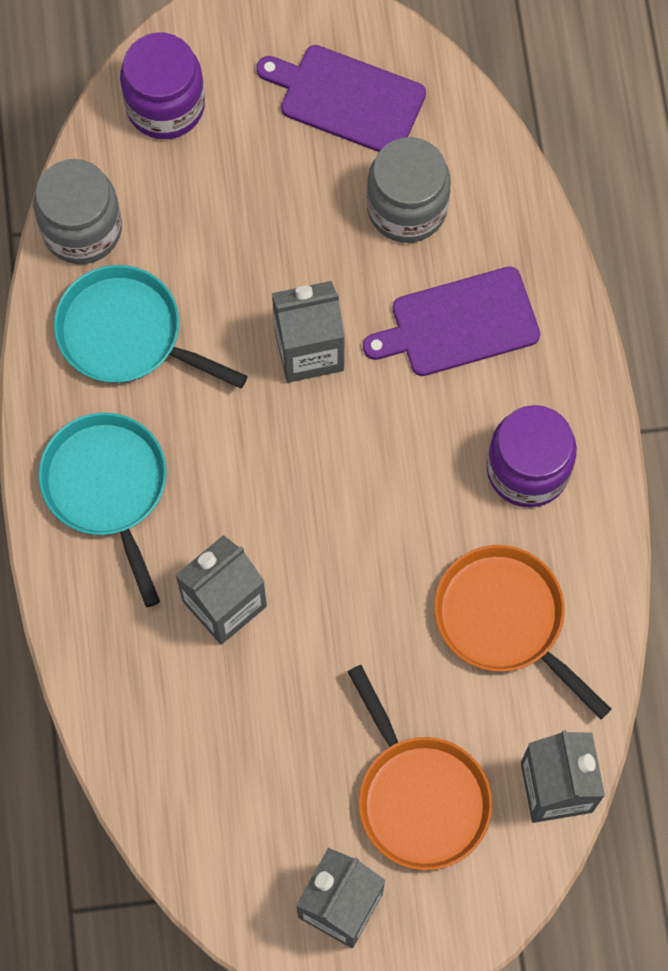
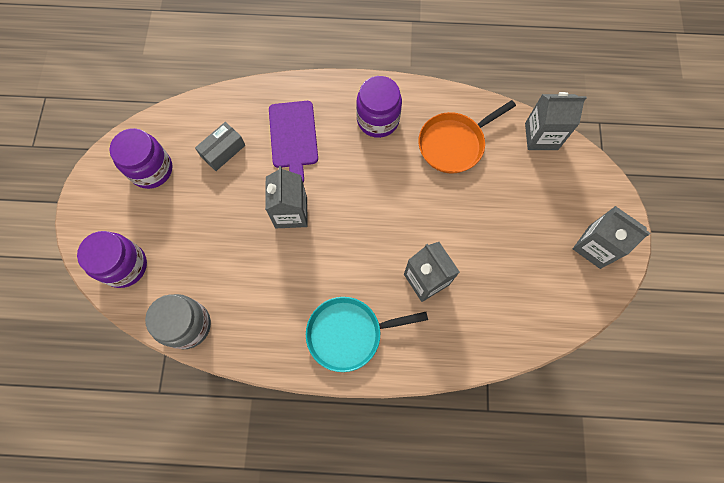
camera: 80 degrees left, 0 degrees up
(126, 334) = (259, 309): turquoise pan -> none
(347, 99) = (151, 169): purple cutting board -> purple jar
(407, 208) = (223, 151): grey jar -> grey box
(419, 797) = (541, 199): orange pan -> none

